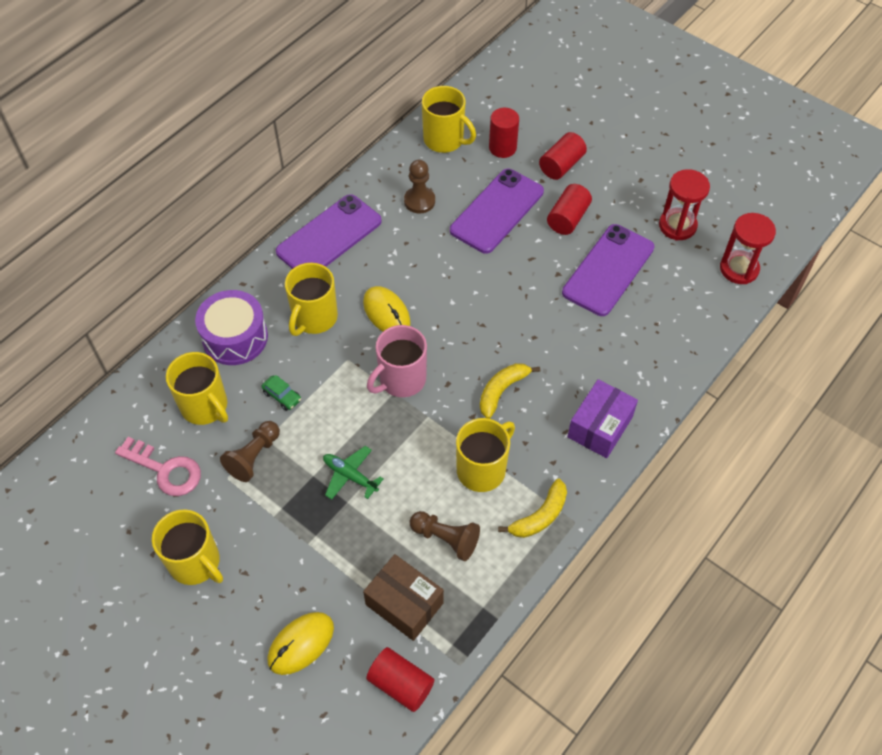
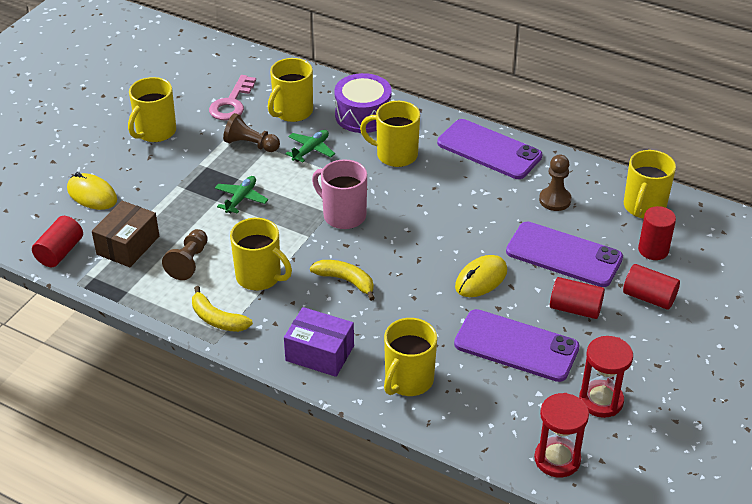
camera: 80 degrees right, 15 degrees down
(282, 396) = (311, 150): green car -> green plane
(386, 313) = (413, 197): yellow mouse -> yellow mouse (481, 279)
(642, 359) = (408, 380): none -> yellow mug

